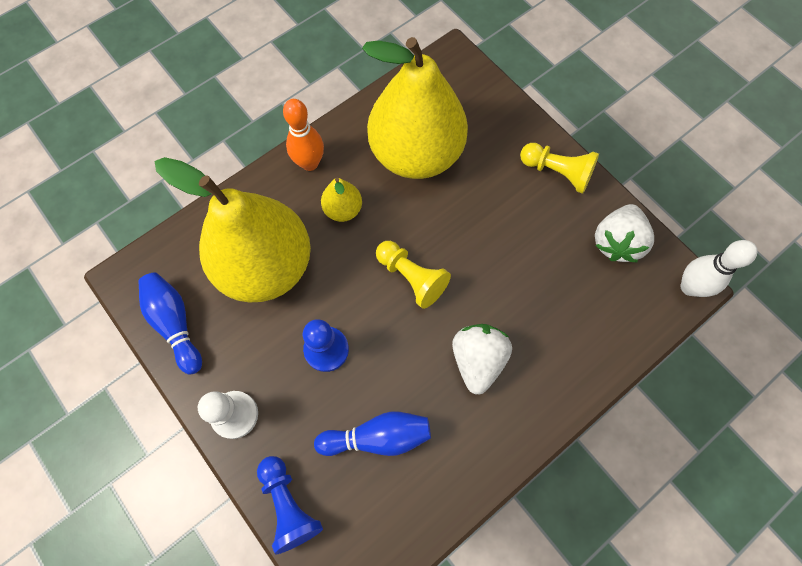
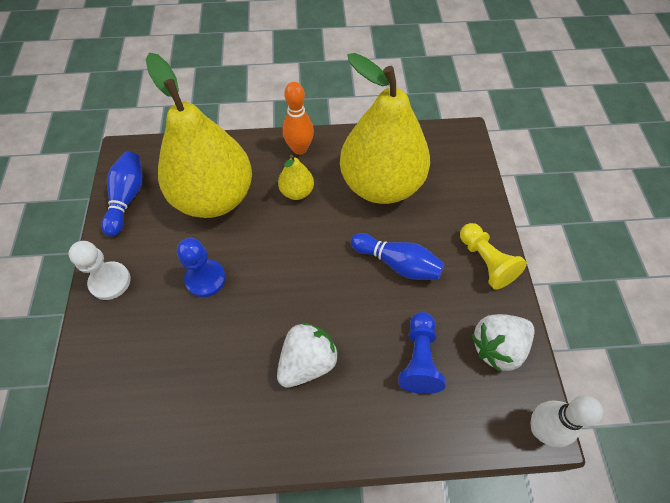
camera: 35 degrees right, 10 degrees down
(289, 505) = (88, 369): blue pawn -> blue pawn (419, 359)
(377, 437) = (187, 366): blue bowling pin -> blue bowling pin (397, 263)
(411, 278) = (307, 268): yellow pawn -> none

